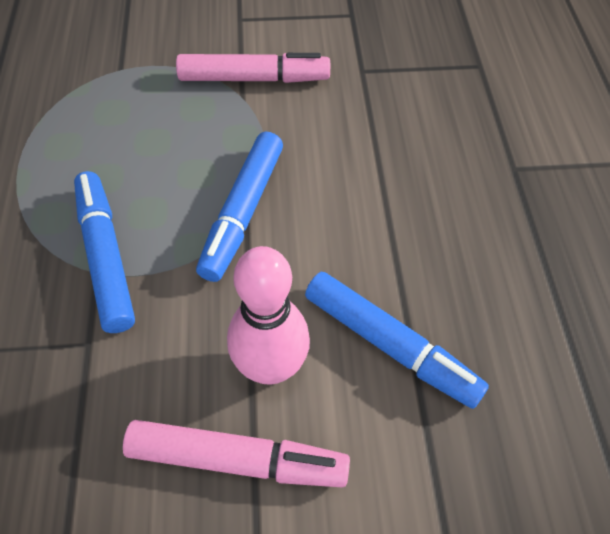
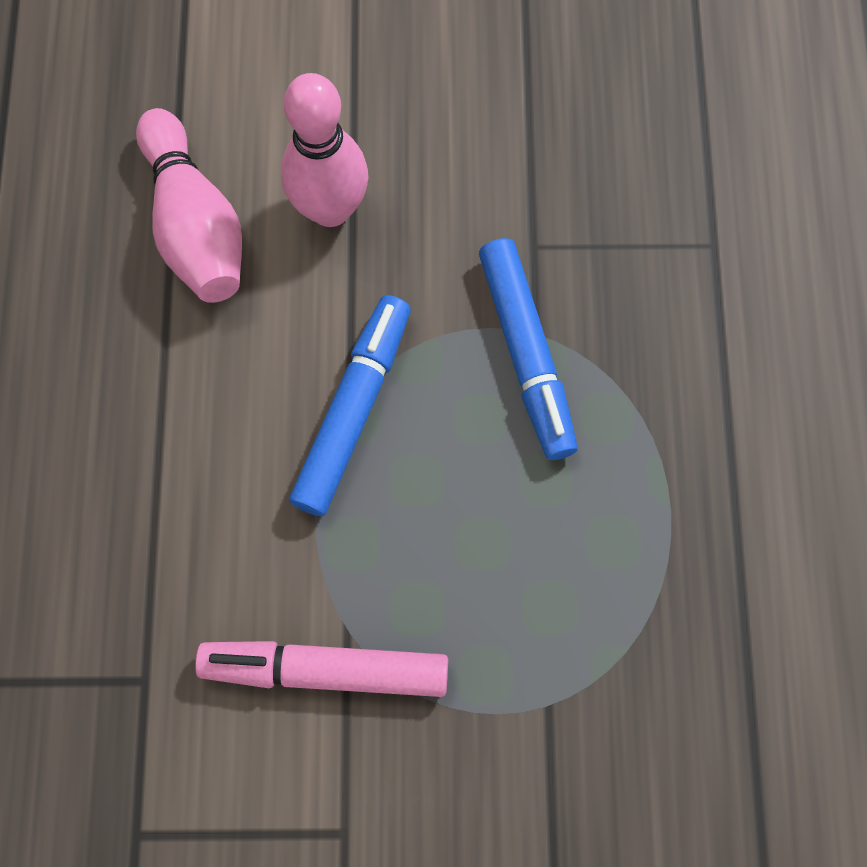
camera: 175 degrees left, 15 degrees up
(237, 459) = (369, 122): pink marker -> none
(390, 345) = (195, 225): blue marker -> pink bowling pin

